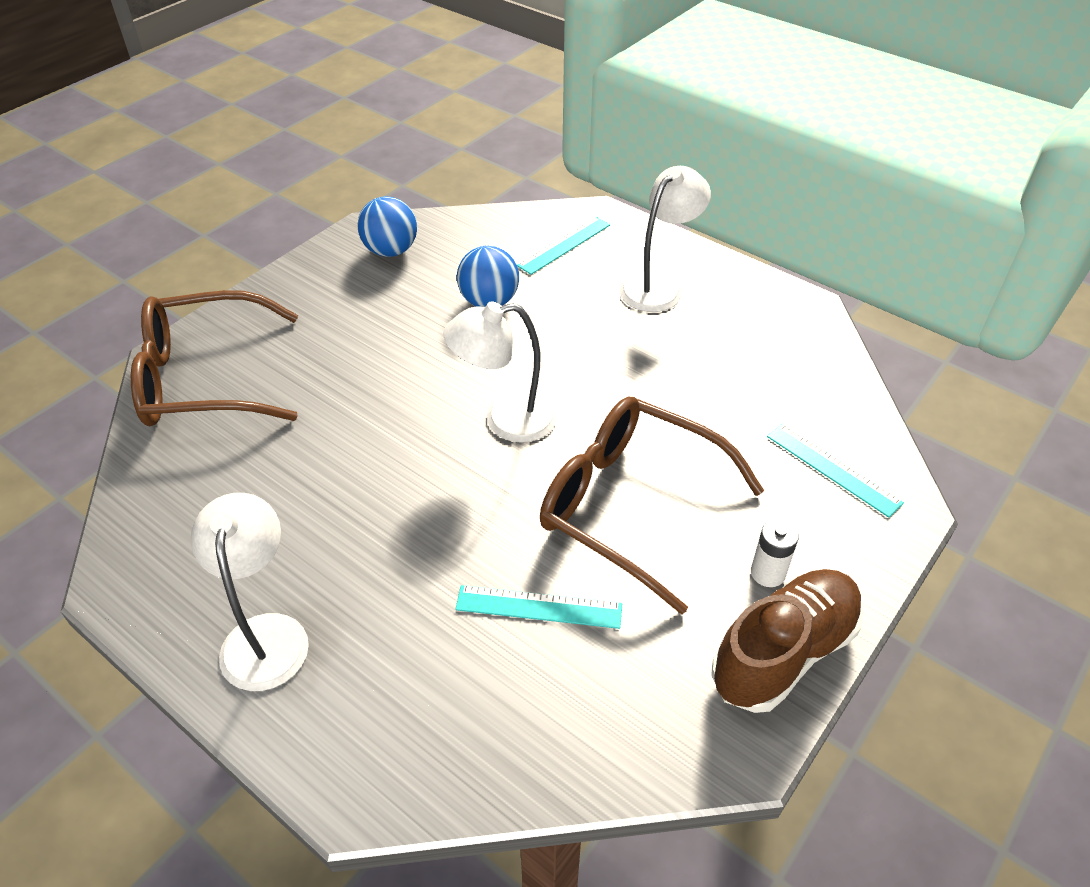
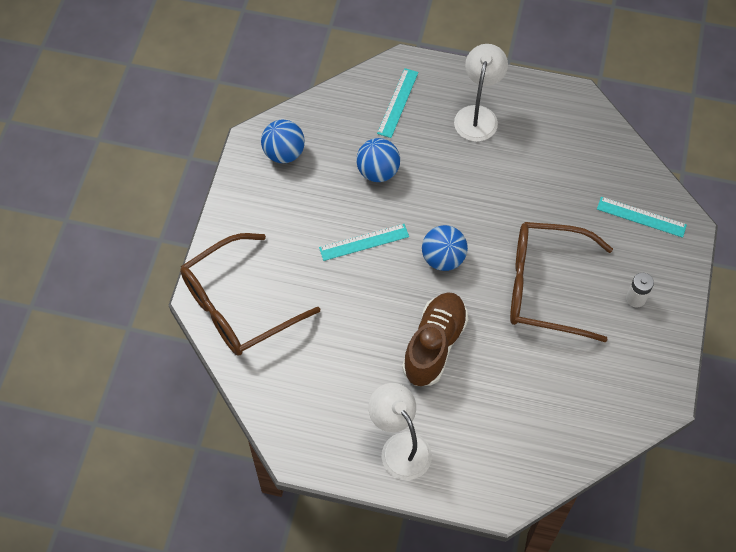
camera: 25 degrees left, 15 degrees up
(506, 419) = (443, 258): white lamp -> blue ball
(539, 607) = (530, 369): turquoise ruler -> turquoise ruler (364, 242)
(783, 652) = (663, 341): brown shoe -> brown shoe (434, 345)

